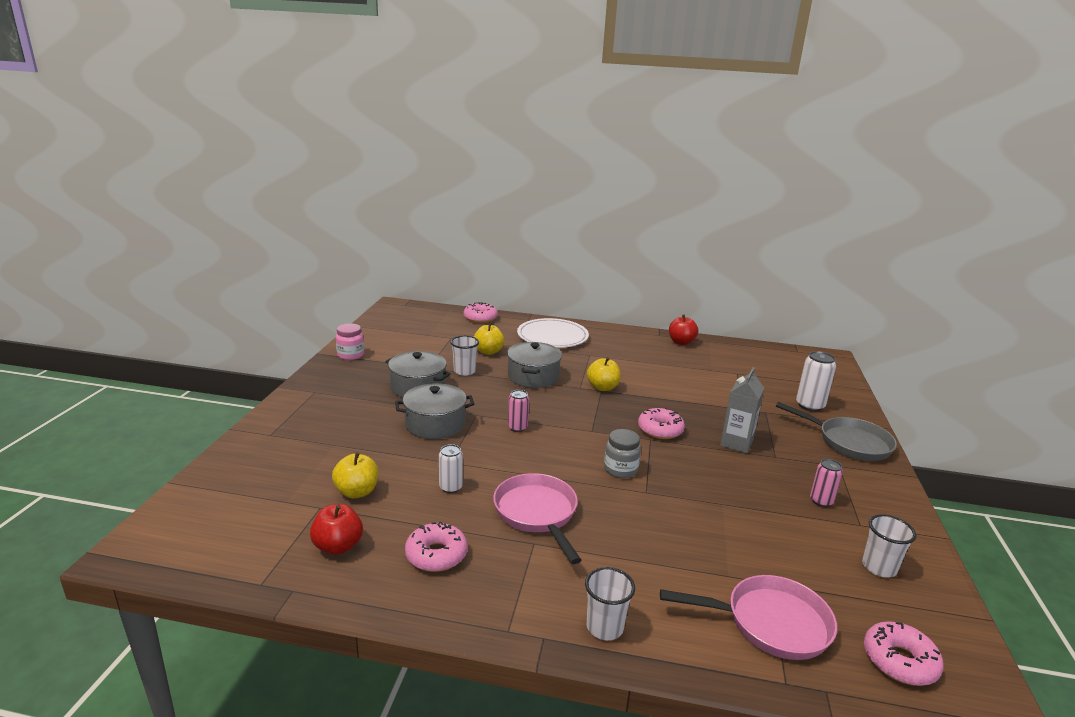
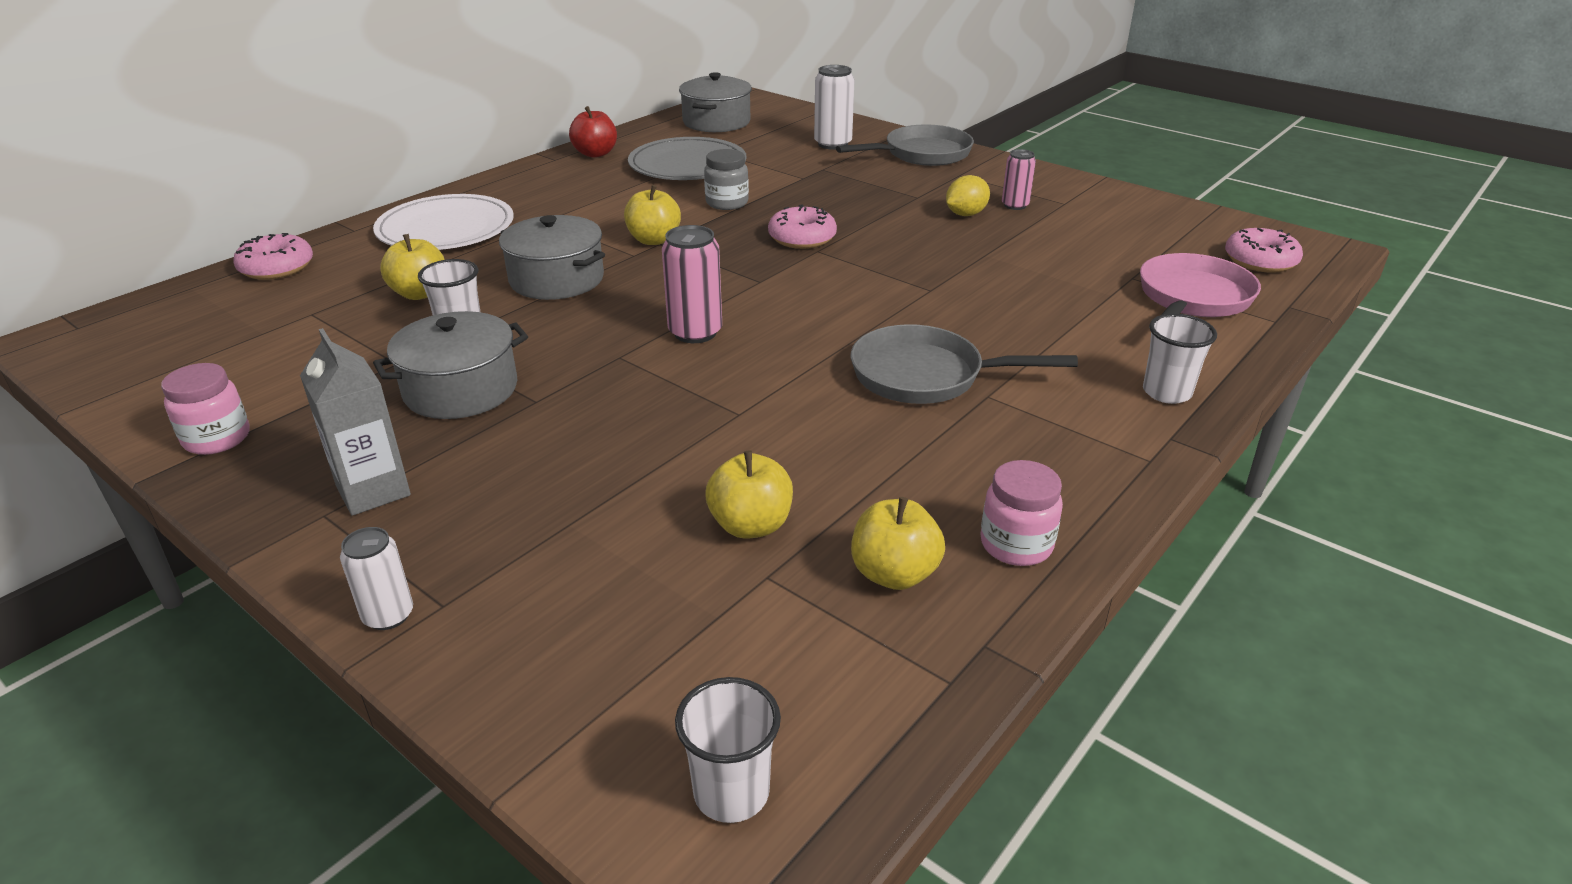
camera: 60 degrees left, 10 degrees up
(338, 546) = (894, 574): red apple -> yellow apple
(383, 585) = (1016, 545): none -> pink jar
(435, 424) = (609, 401): grey pot -> grey pot (716, 122)
(436, 555) = (970, 480): pink donut -> none
(450, 487) = (810, 429): white can -> white can (388, 615)
(517, 427) = (695, 332): pink can -> pink can, size x1.56
(537, 514) = (926, 376): pink pan -> grey pan
(620, 469) = (870, 290): grey jar -> grey jar (727, 203)
(706, 370) = (687, 165): none -> grey plate
(736, 443) = (873, 206): grey carton -> grey carton (373, 490)
(775, 482) = (965, 214): none -> yellow lemon
(879, 567) = (1133, 220): white cup -> white cup (731, 792)

